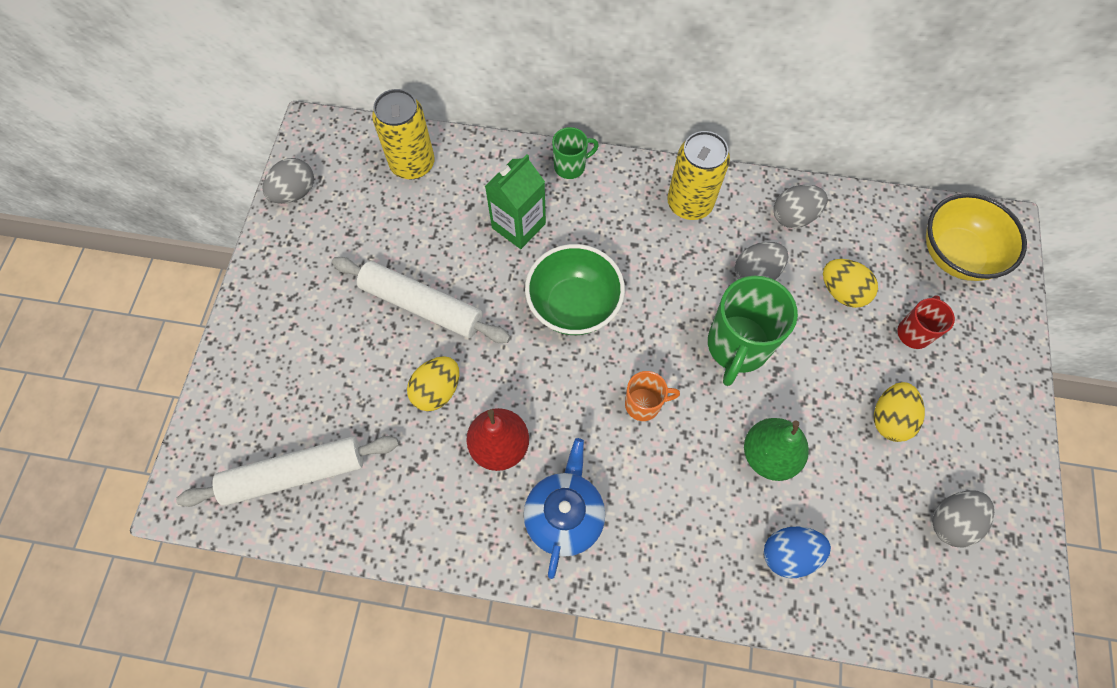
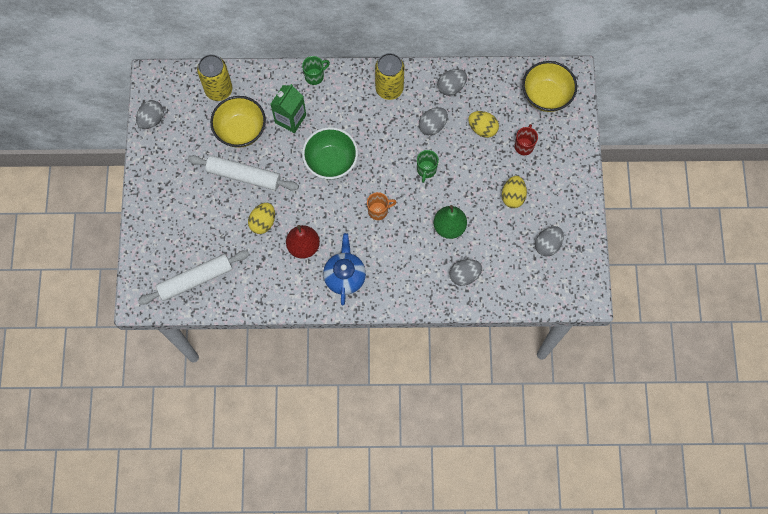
camera: 10 degrees left, 5 degrees up
(433, 231) = (241, 130): none -> yellow bowl
(737, 346) = (426, 170): green mug -> green mug, size x0.54
(789, 554) = (464, 275): blue egg -> grey egg

